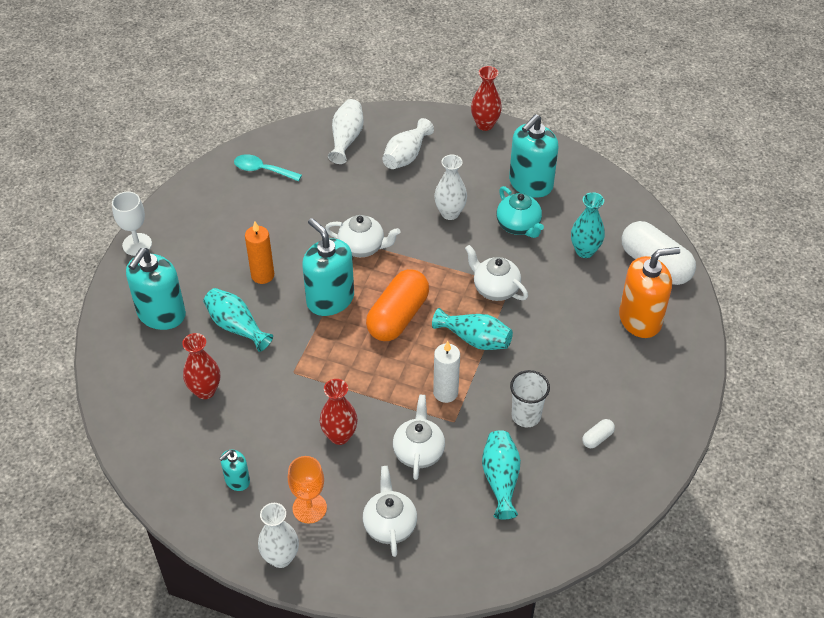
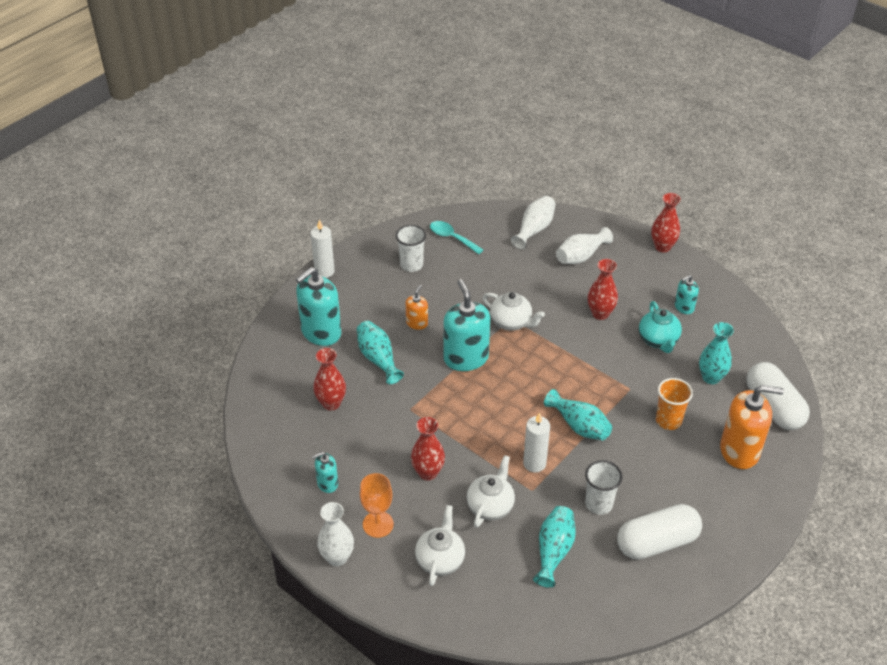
camera: 20 degrees right, 5 degrees down
(137, 244) = (324, 271): white goblet -> white candle
(230, 212) = (411, 265): none -> white cup
(262, 275) = (417, 323): orange candle -> orange soap dispenser
(398, 316) = (518, 388): orange capsule -> none
(450, 213) = (600, 314): white vase -> red vase
(495, 289) = (615, 388): white teapot -> none
(530, 184) = (684, 307): turquoise soap dispenser -> turquoise soap dispenser, size x0.51
(560, 308) = (668, 421): none -> orange cup
(597, 438) = (657, 542): white capsule -> white capsule, size x2.41

